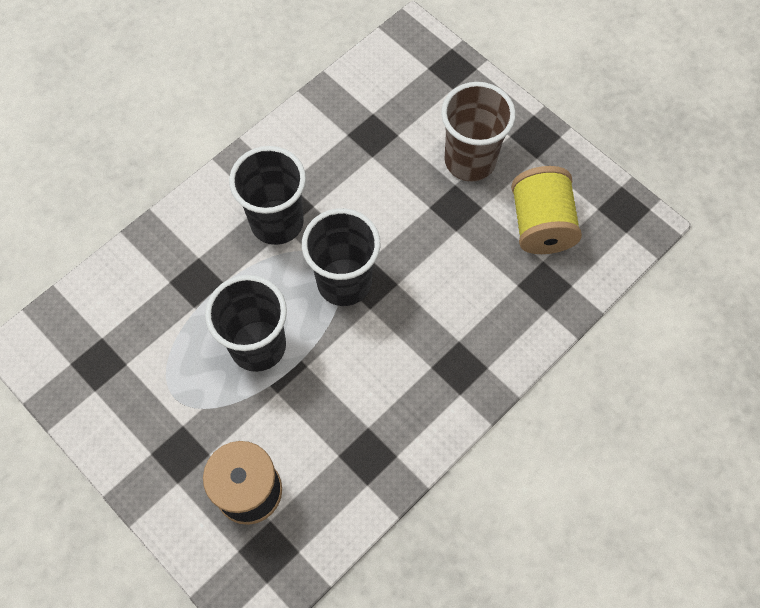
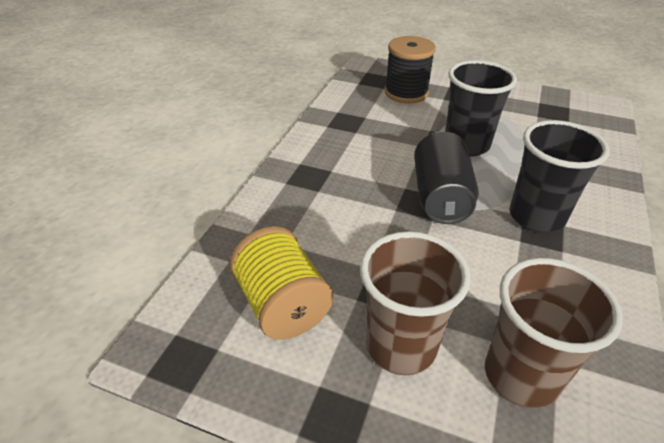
camera: 155 degrees right, 25 degrees down
(344, 282) = (440, 196): black cup -> black can
(405, 113) = (521, 375): none -> brown cup

